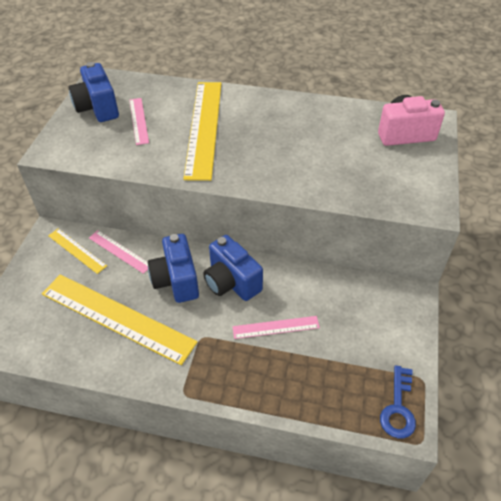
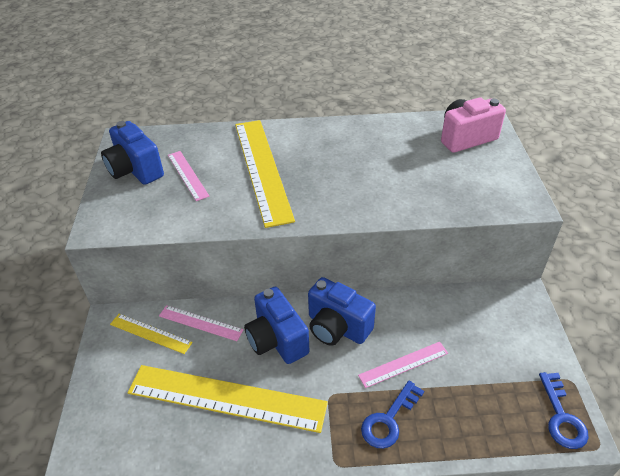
camera: 15 degrees left, 5 degrees down
(243, 370) = (389, 419): none -> blue key

